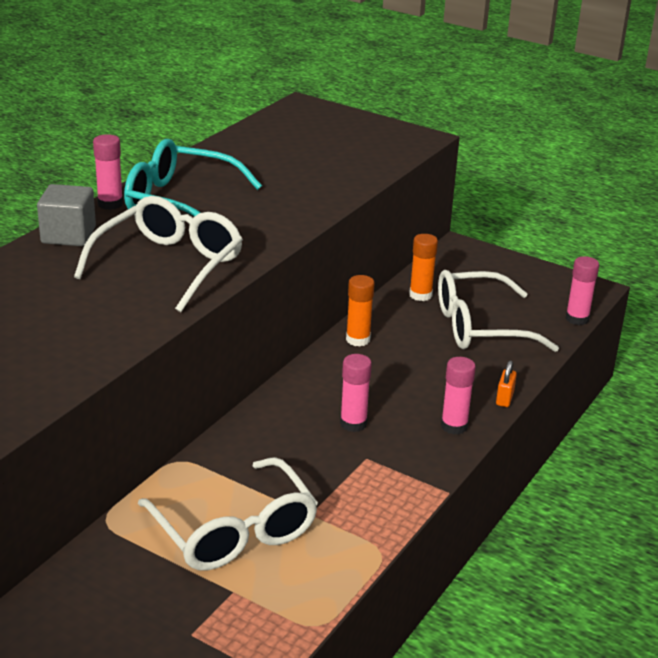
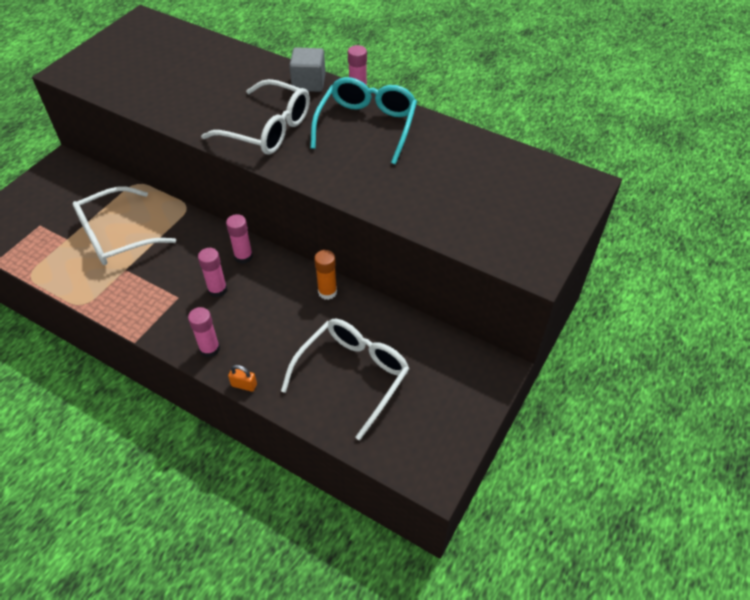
camera: 90 degrees right, 20 degrees up
(420, 295) = (401, 334): orange glue stick -> none
(479, 327) = (353, 375): white glasses -> white glasses turned 45 degrees clockwise
(577, 319) = (373, 457): pink glue stick -> pink glue stick (243, 256)

